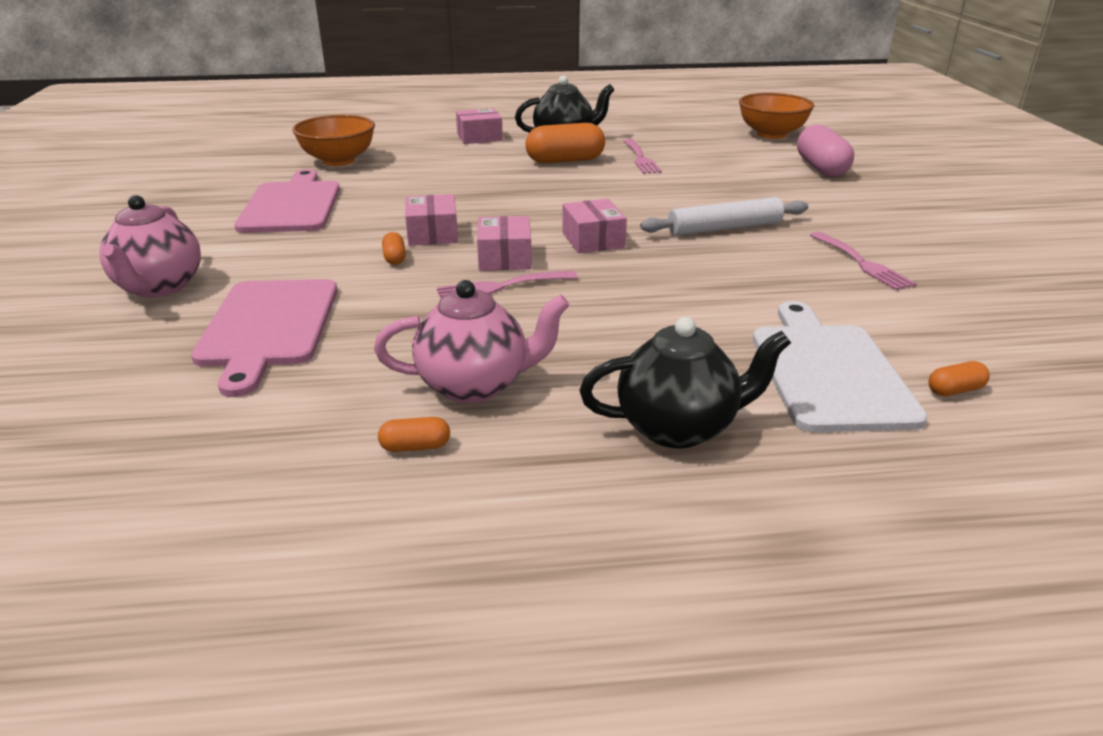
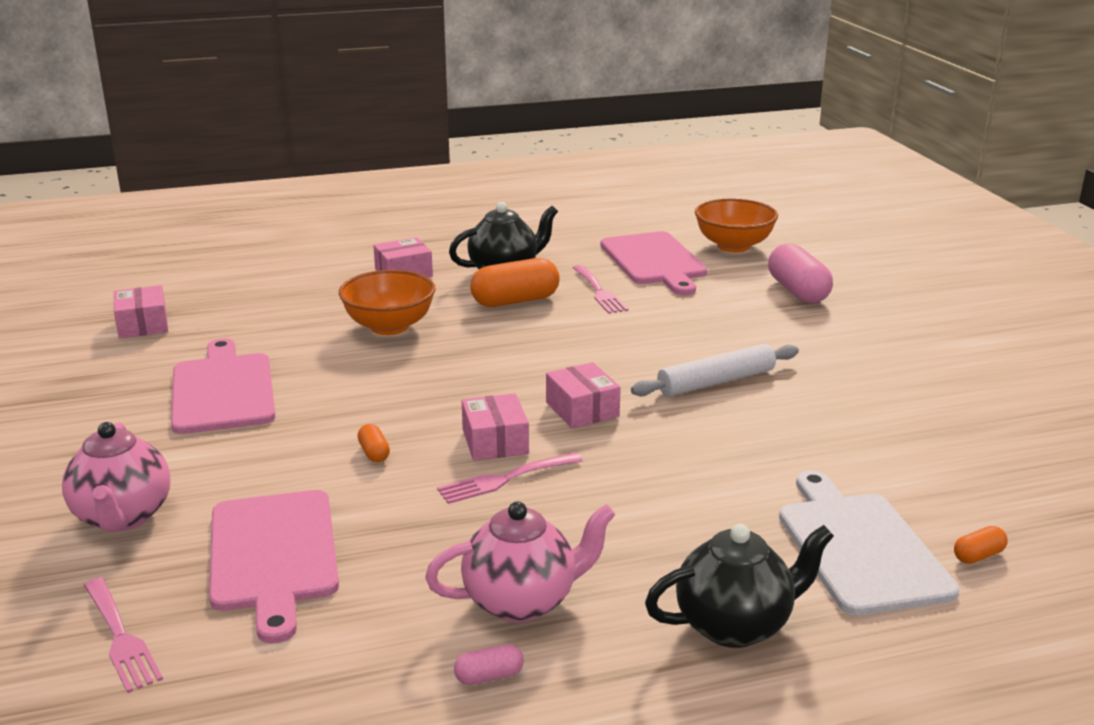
camera: 10 degrees left, 5 degrees down
(338, 160) = (249, 320): orange bowl -> orange bowl (389, 326)
(415, 447) = (489, 676): orange capsule -> pink capsule
(432, 234) = (403, 416): pink box -> pink box (143, 325)
(697, 141) = (654, 261): none -> pink cutting board
(862, 263) = (865, 415): pink fork -> pink fork (121, 638)

